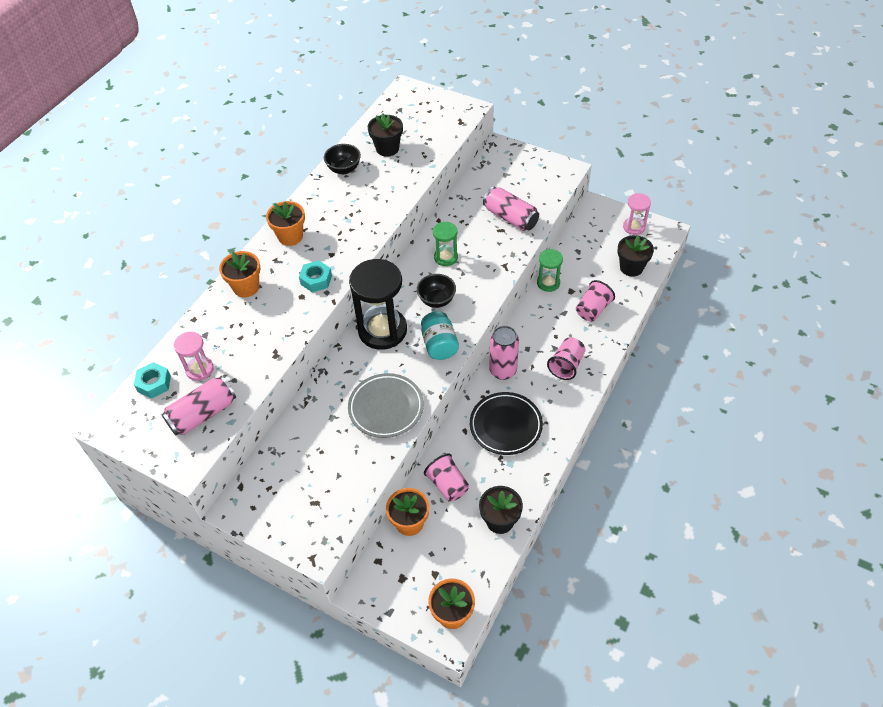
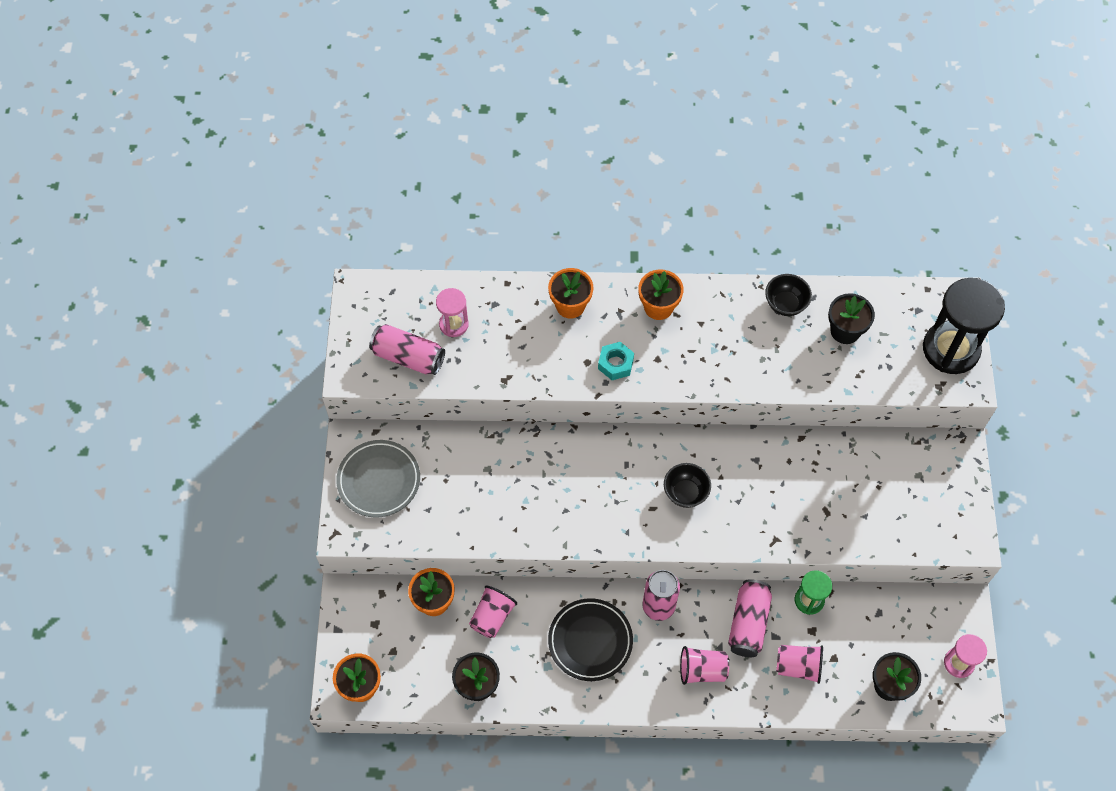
camera: 60 degrees right, 10 degrees up
(154, 383) = (419, 296): turquoise nut -> none
(382, 330) = (616, 460): black hourglass -> black hourglass (951, 349)
(386, 408) = (524, 513): grey plate -> grey plate (379, 480)
(439, 345) = (628, 525): turquoise jar -> none
(446, 257) = (751, 472): green hourglass -> none
(510, 217) = (852, 513): pink can -> pink can (748, 623)

